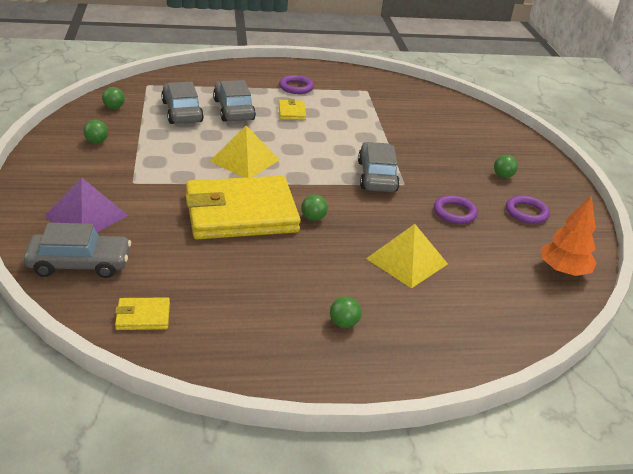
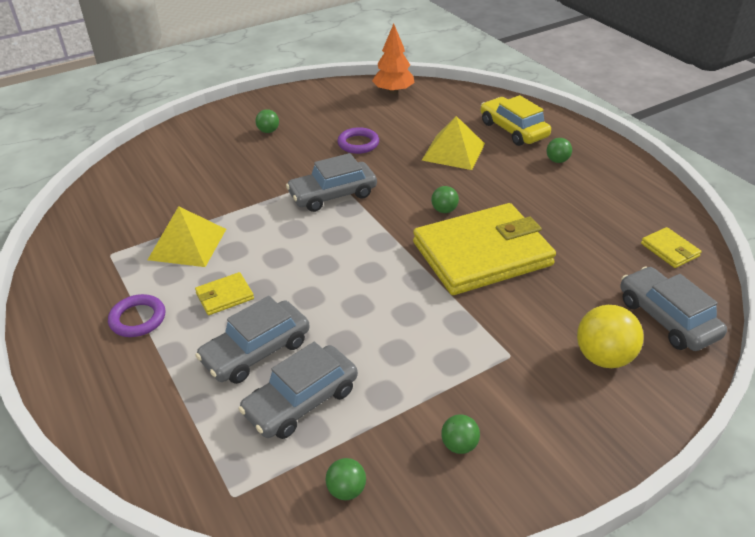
camera: 110 degrees left, 5 degrees up
(86, 215) = (603, 357): purple pyramid -> yellow ball
(241, 213) = (482, 253): yellow wallet -> yellow wallet turned 75 degrees counterclockwise
(245, 160) = (381, 289): yellow pyramid -> yellow pyramid (187, 244)
(429, 322) = (513, 130): none -> yellow car
(526, 212) = (324, 113): purple ring -> none

